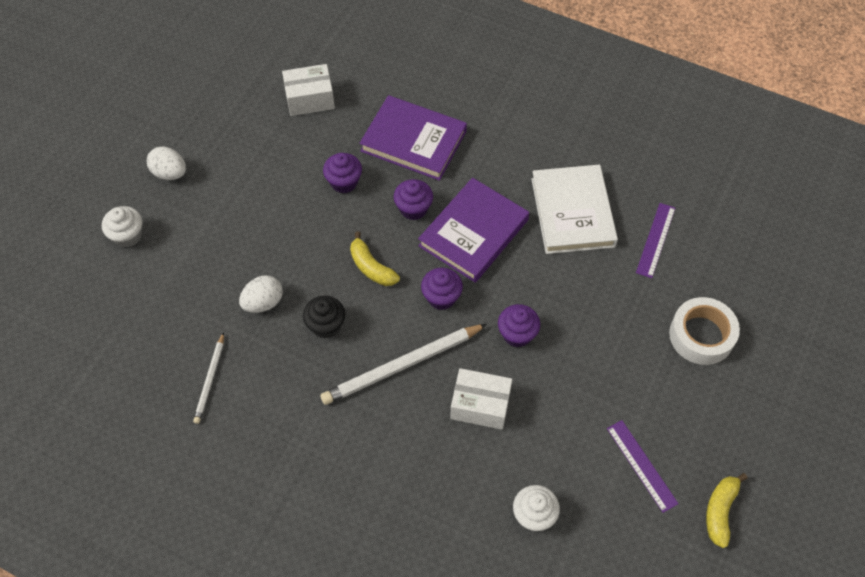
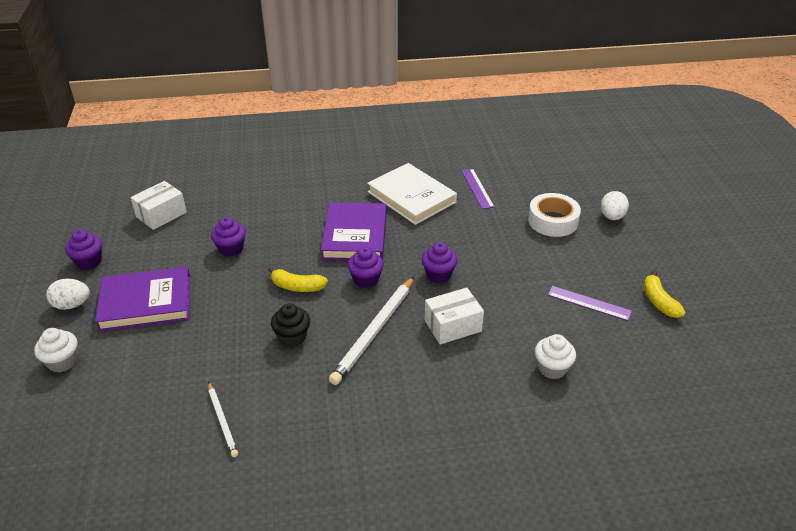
camera: 35 degrees left, 20 degrees down
(263, 302) = (227, 348): white egg -> white egg (612, 217)
(413, 141) = (264, 206): purple book -> purple book (146, 302)
(413, 209) = (299, 241): purple cupcake -> purple cupcake (89, 262)

